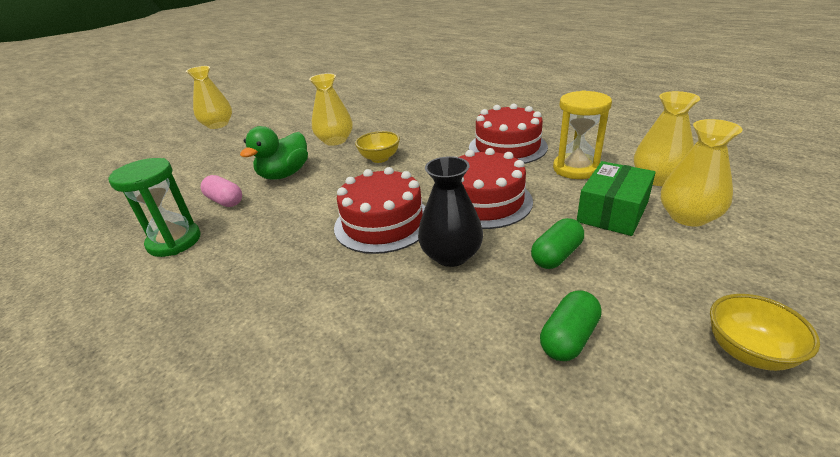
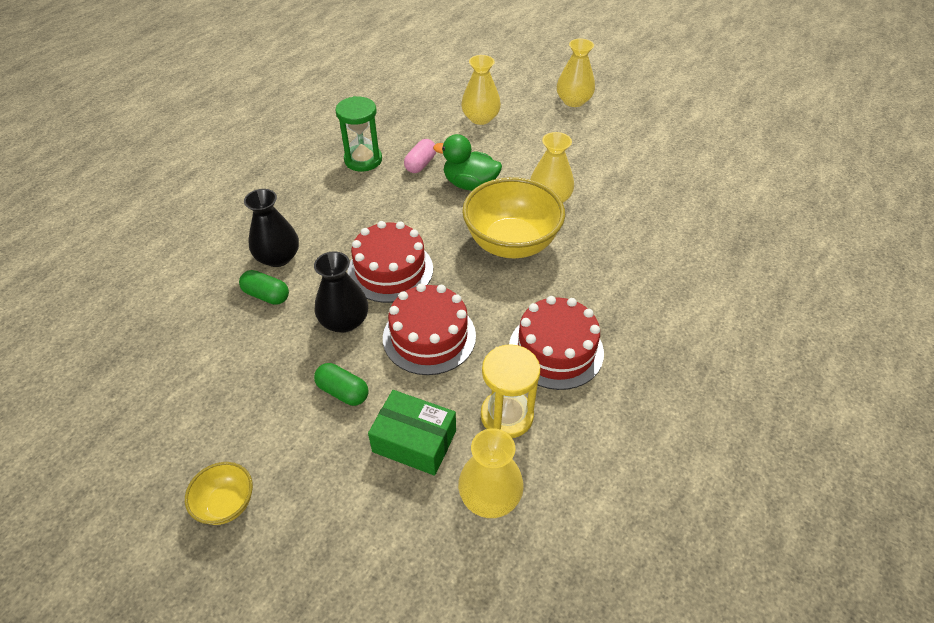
camera: 75 degrees right, 15 degrees up
(311, 318) = (278, 257): none -> black vase
(380, 158) = (511, 243): yellow bowl -> yellow bowl, size x2.08
(569, 338) = (249, 396): green capsule -> green capsule (266, 295)
(688, 217) = (408, 508): yellow vase -> yellow vase (480, 118)

